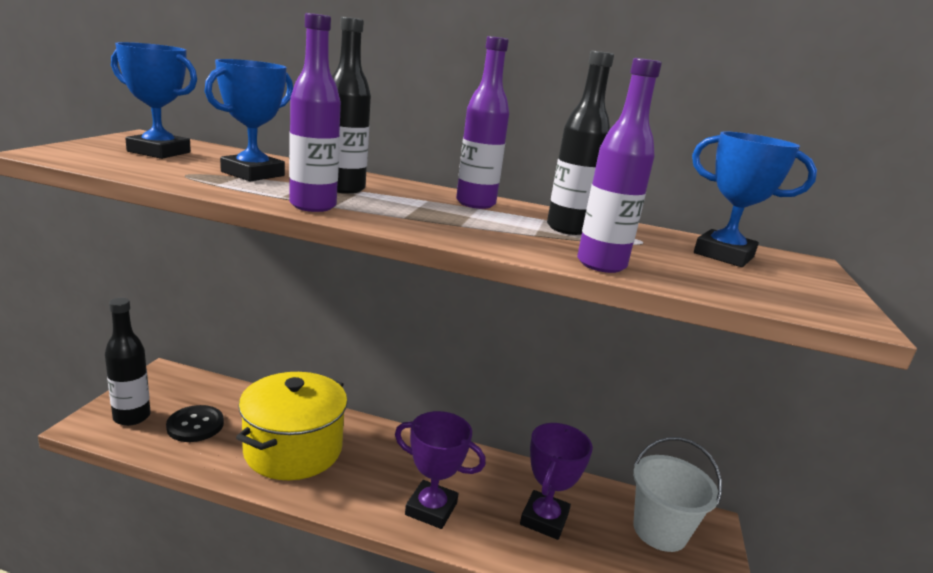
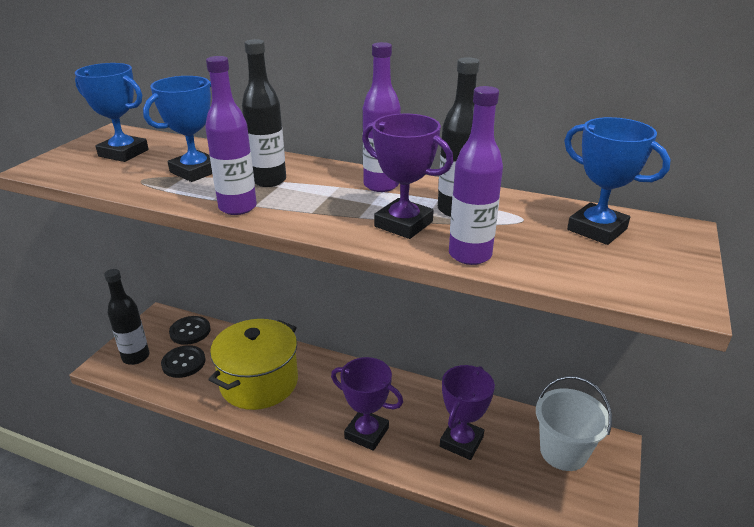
camera: 10 degrees right, 10 degrees up
(203, 391) = (190, 331): none -> black button
(514, 235) = (403, 224): none -> purple trophy

